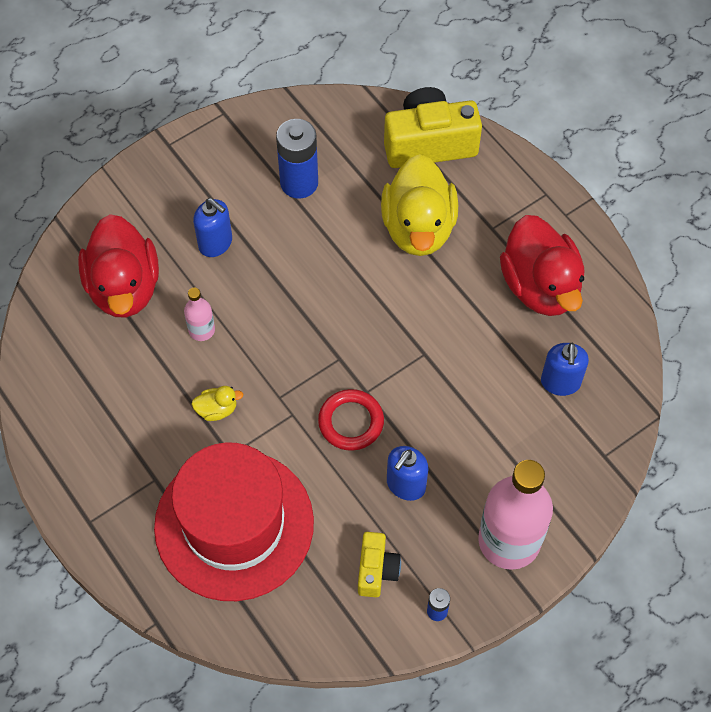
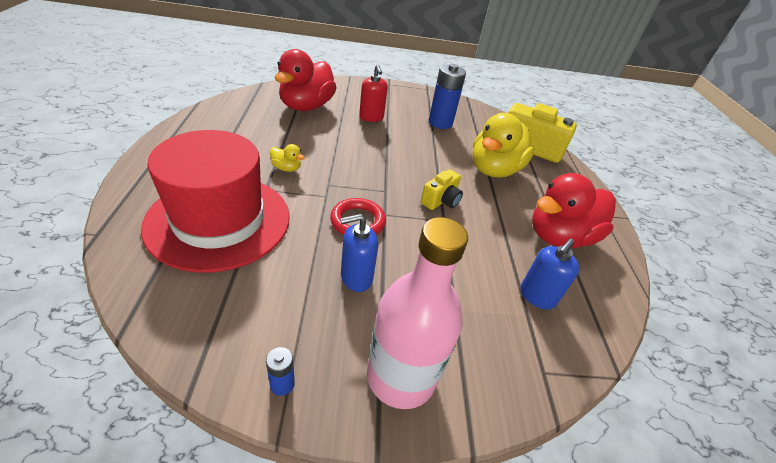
camera: 30 degrees right, 20 degrees down
(201, 330) = (322, 138): pink bottle -> none
(215, 243) = (371, 117): blue soap dispenser -> red soap dispenser
(376, 570) = (272, 315): yellow camera -> yellow camera (441, 201)
(540, 286) = (559, 237): red duck -> red duck turned 45 degrees clockwise

